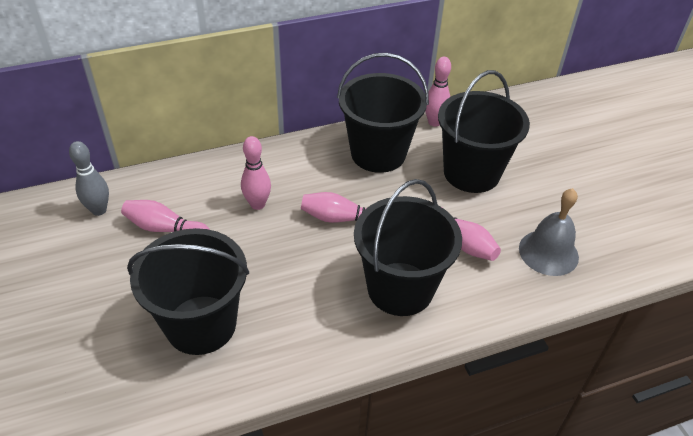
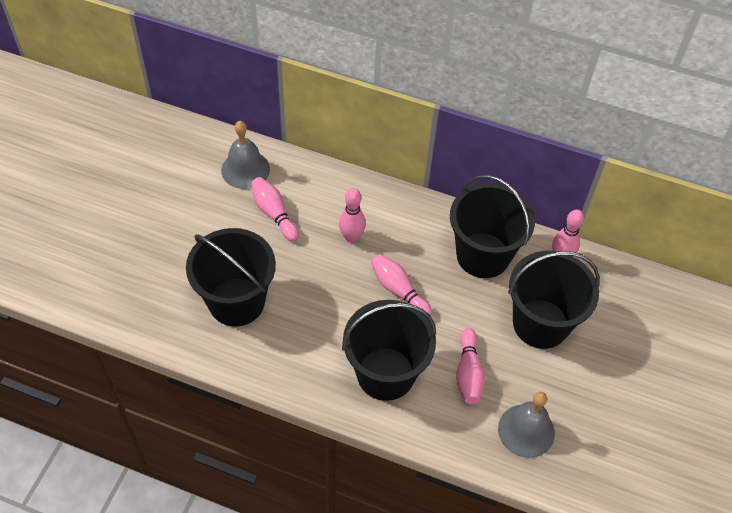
camera: 40 degrees right, 10 degrees up
(99, 210) = (245, 169): grey bowling pin -> grey bell

